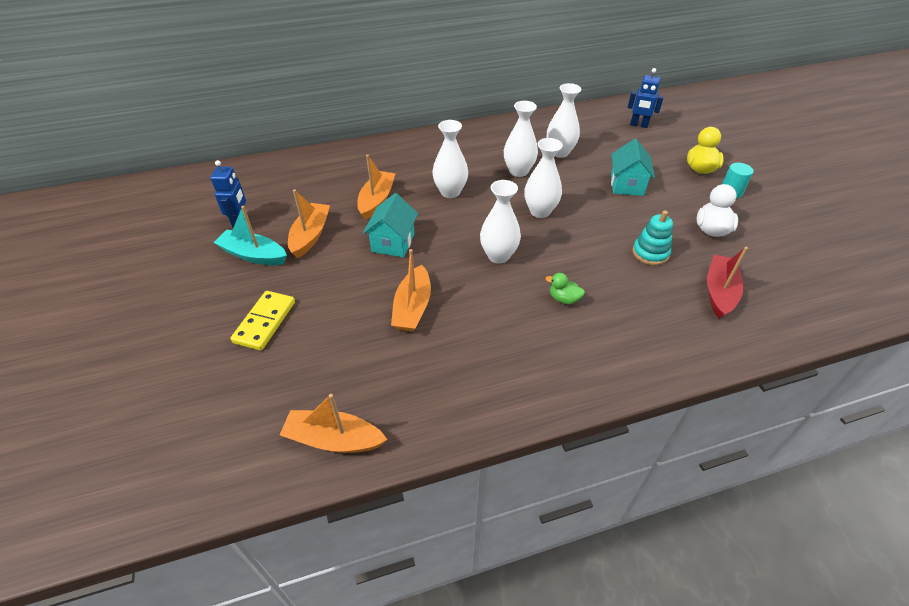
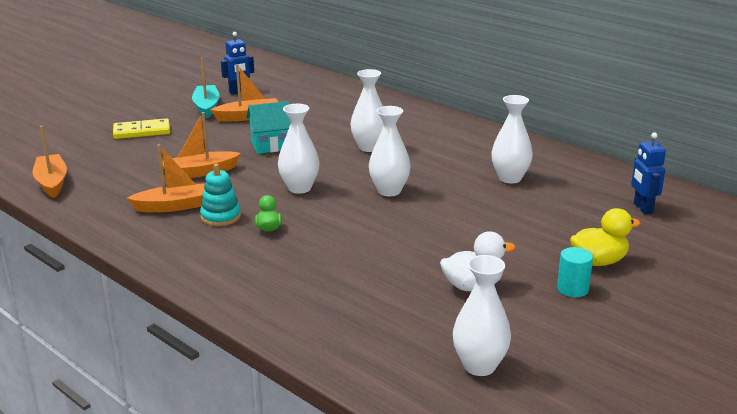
camera: 60 degrees right, 20 degrees down
(377, 200) = (320, 125): orange boat -> orange boat (175, 206)
(518, 171) = (444, 167): white vase -> white vase (479, 366)
(627, 185) = (497, 224): turquoise house -> none
(650, 253) = (385, 257): turquoise stacking toy -> turquoise stacking toy (221, 217)
(719, 292) = (360, 306): red boat -> none

